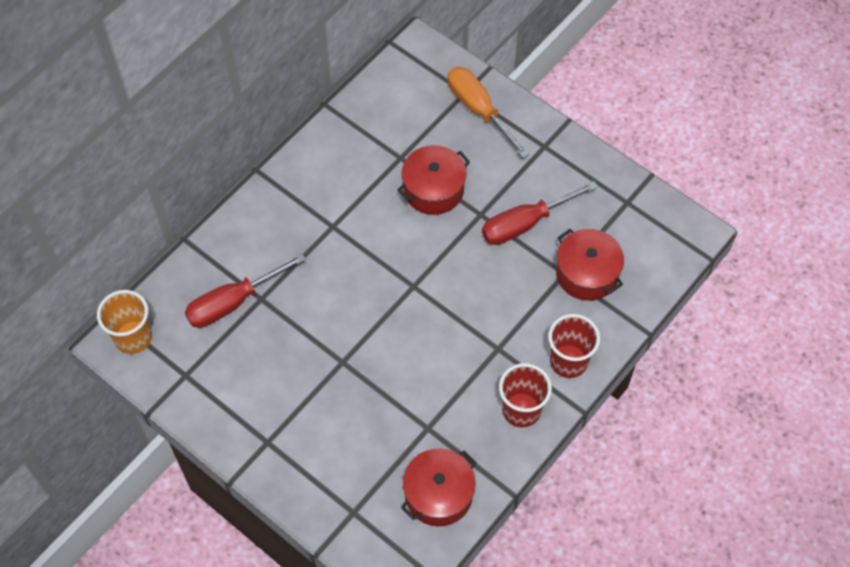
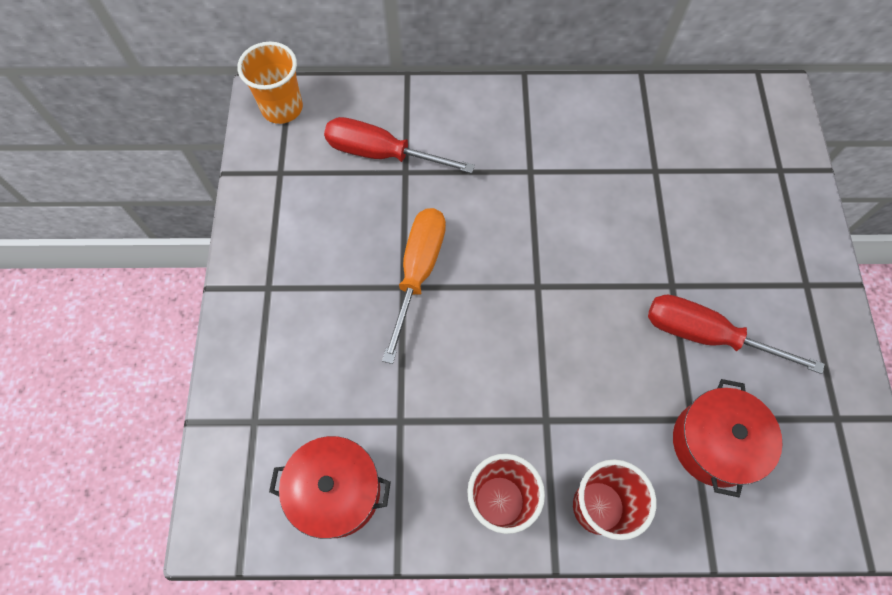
camera: 50 degrees right, 5 degrees up
(433, 189) = (653, 223): red pot -> none
(479, 110) = (777, 196): orange screwdriver -> orange screwdriver (418, 273)

